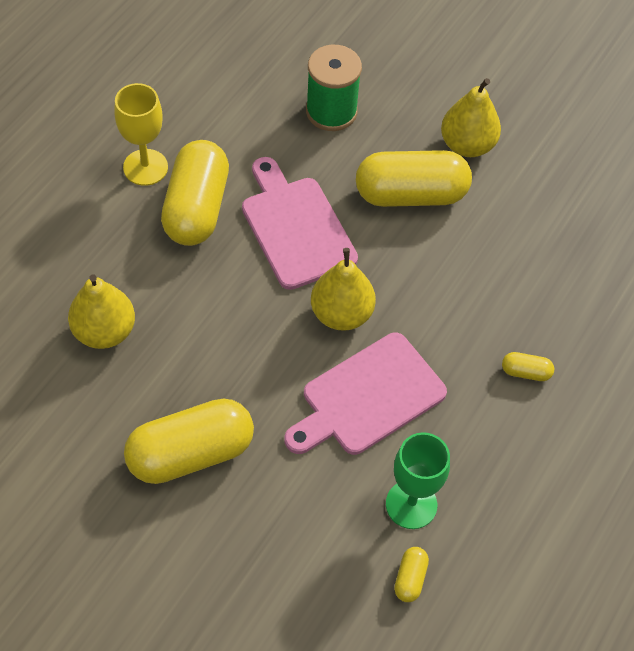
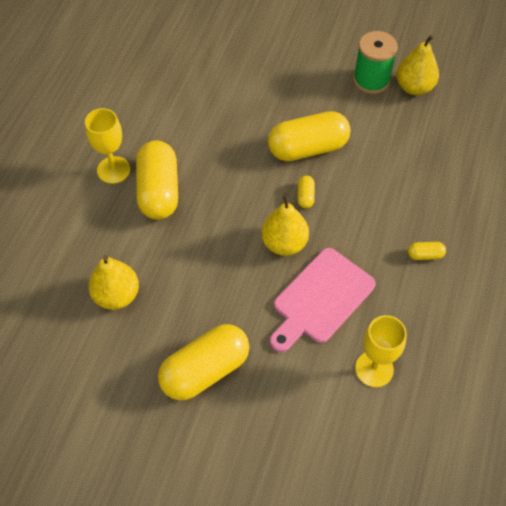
camera: 10 degrees left, 0 degrees up
(295, 228) = (234, 189): pink cutting board -> none
(331, 111) = (235, 102): green spool -> green spool (371, 80)
(410, 578) = (389, 423): yellow capsule -> yellow capsule (305, 196)
(411, 504) = (374, 369): green goblet -> yellow goblet
(467, 145) = (336, 105): yellow pear -> yellow pear (414, 87)

